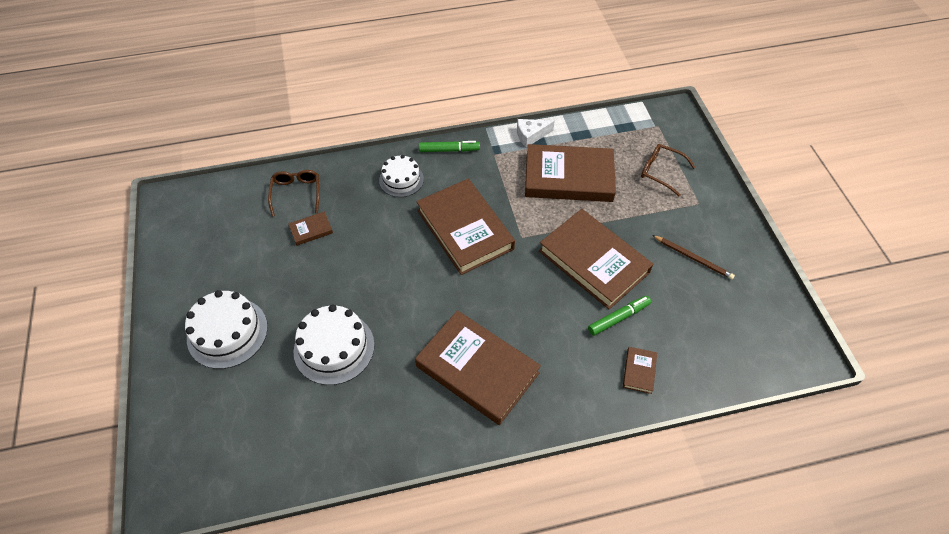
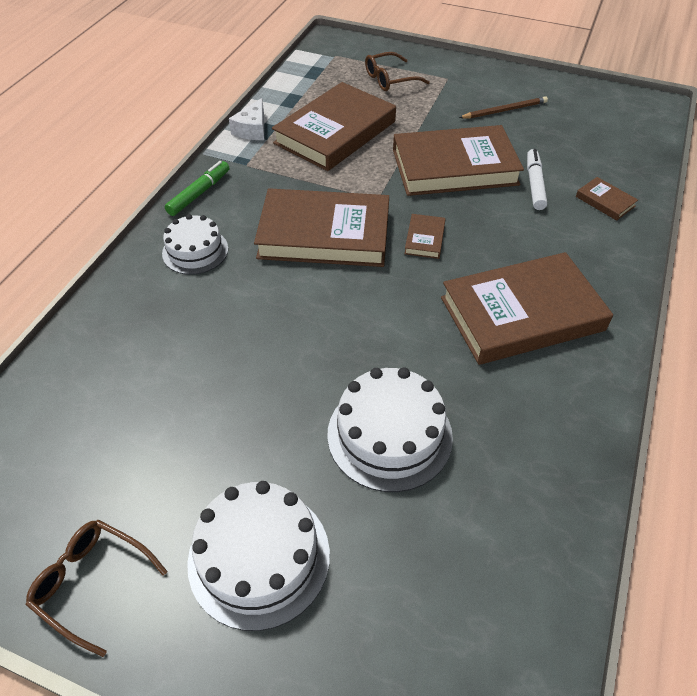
camera: 55 degrees left, 5 degrees down
(296, 193) = (98, 360): brown glasses -> brown glasses (92, 583)
(311, 230) = (177, 373): brown book -> brown book (424, 239)
(618, 318) = (534, 184): green marker -> white marker

